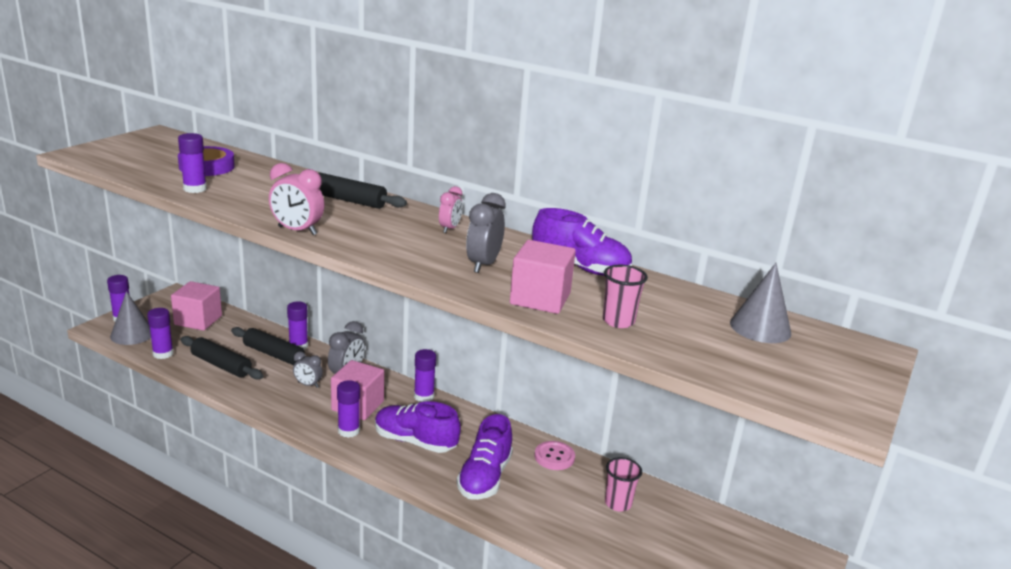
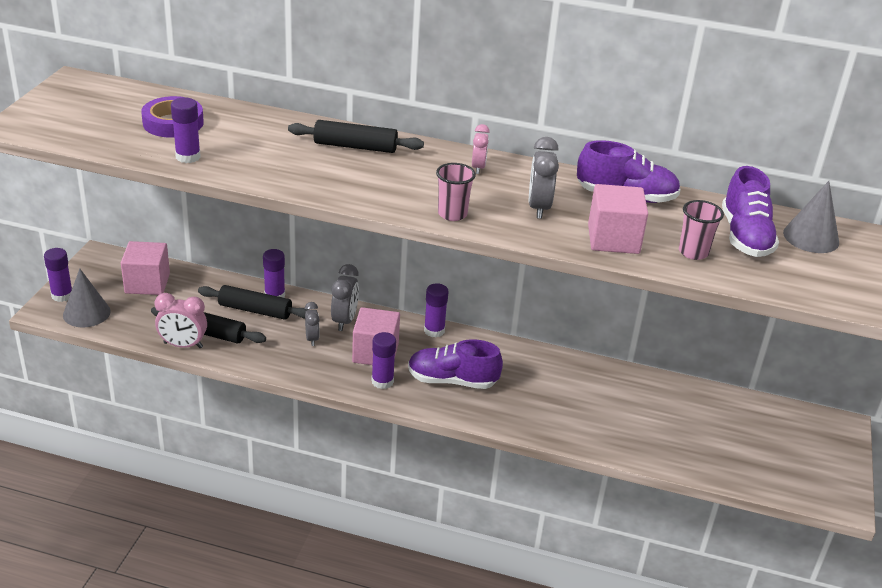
camera: 15 degrees left, 10 degrees up
(163, 354) = (137, 330): purple glue stick -> none
(297, 231) = (336, 196): pink clock -> pink clock (183, 345)
(308, 385) = (312, 339): grey clock -> grey clock turned 105 degrees counterclockwise
(484, 478) = (535, 405): purple shoe -> purple shoe (745, 236)
(554, 457) = (588, 371): pink button -> none
(618, 503) = (664, 407): pink cup -> pink cup (452, 214)

